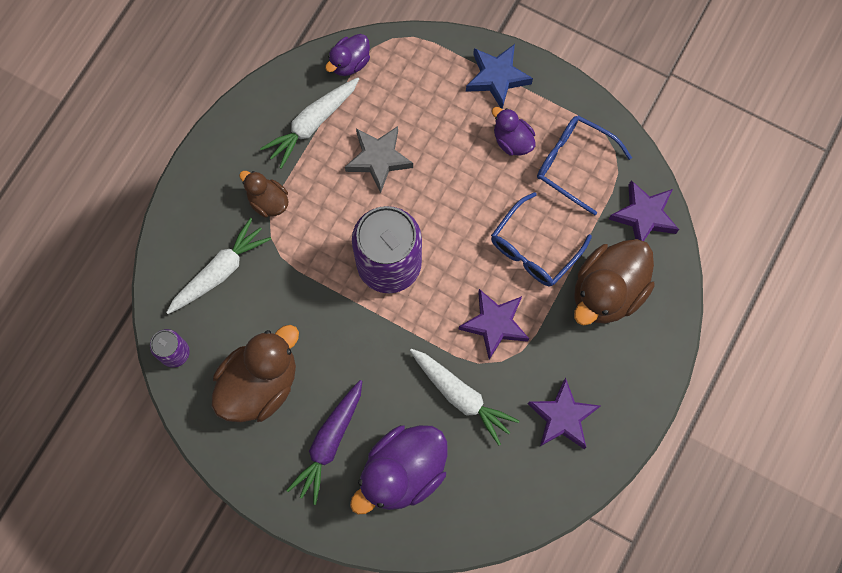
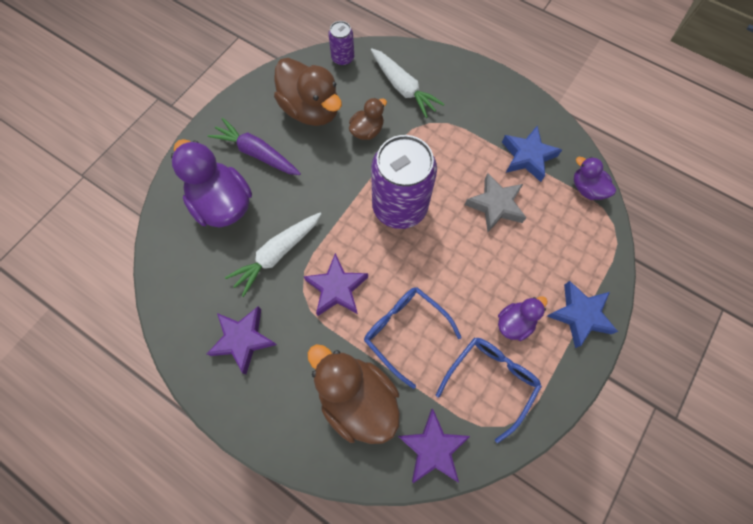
camera: 95 degrees right, 5 degrees down
(268, 201) = (459, 122): brown duck -> brown duck (367, 131)
(312, 124) = (527, 157): white carrot -> blue star

